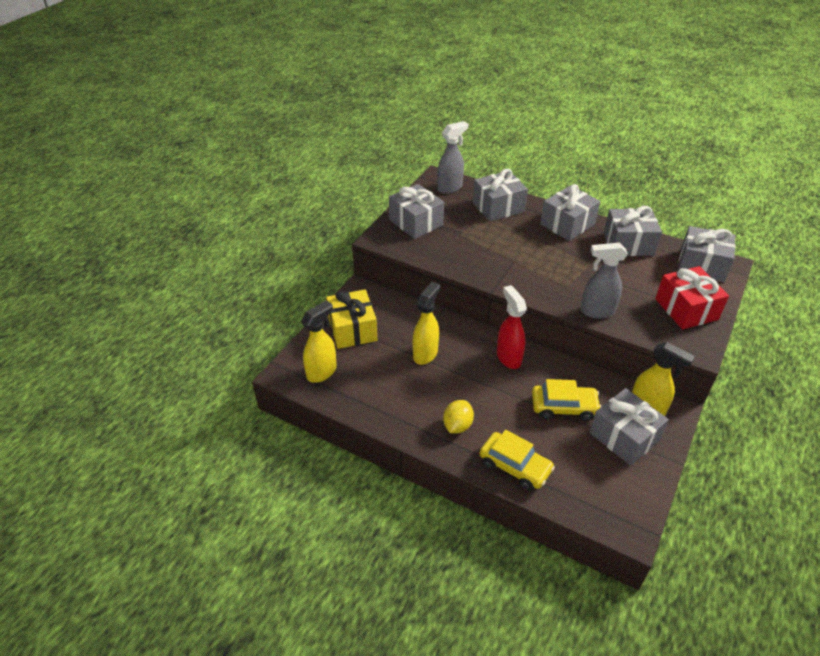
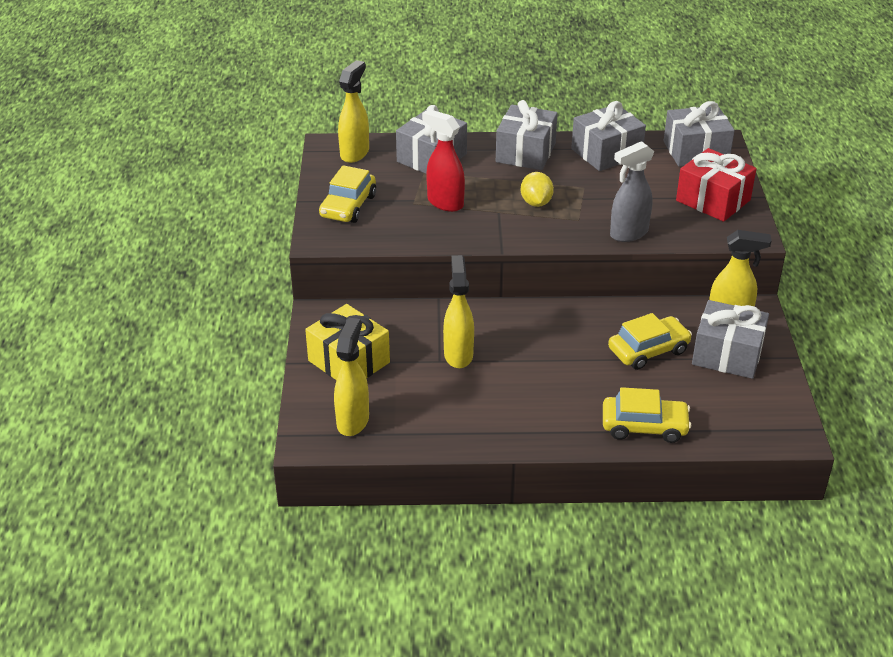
camera: 30 degrees left, 5 degrees down
(416, 222) = (348, 206): grey gift -> yellow car
(450, 188) = (355, 153): grey spray bottle -> yellow spray bottle
(457, 425) = (554, 413): yellow lemon -> yellow lemon (536, 203)
(508, 357) = (553, 324): red spray bottle -> red spray bottle (444, 203)

